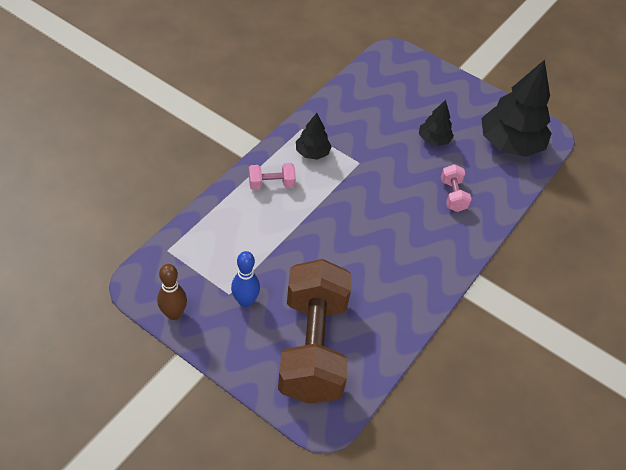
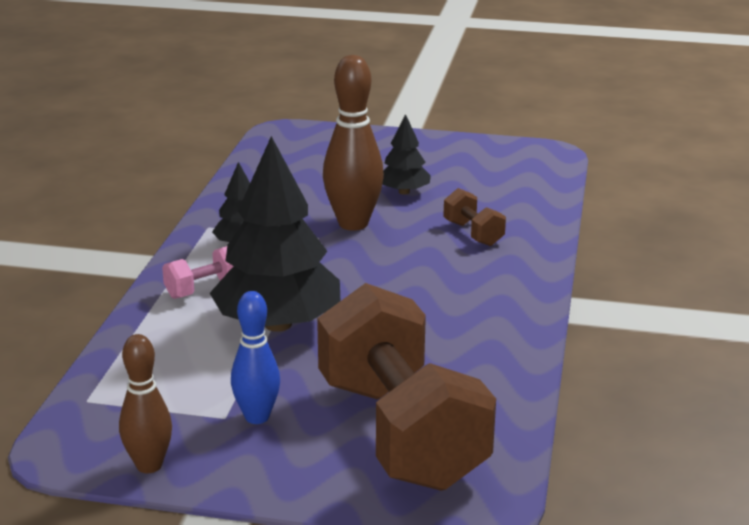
camera: 20 degrees left, 25 degrees down
(386, 158) = (353, 224): none -> brown bowling pin
(453, 195) = (473, 233): pink dumbbell -> brown dumbbell
(510, 144) = (506, 171): black tree -> black tree (278, 324)

